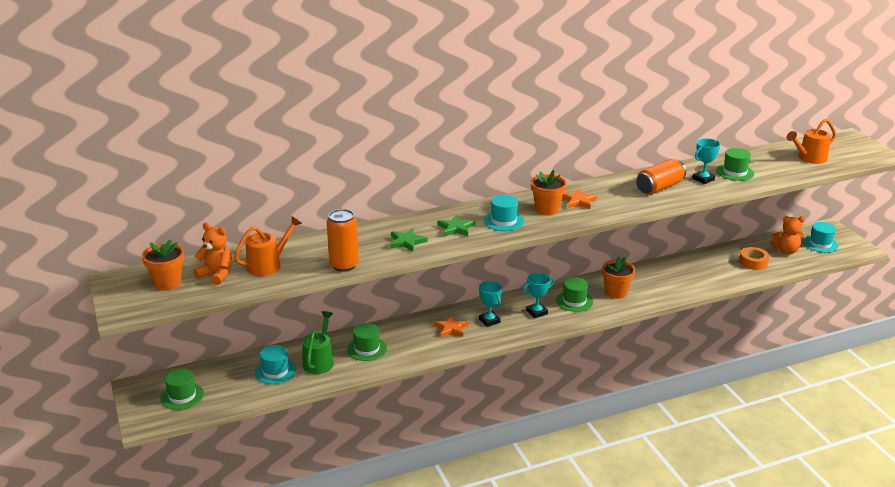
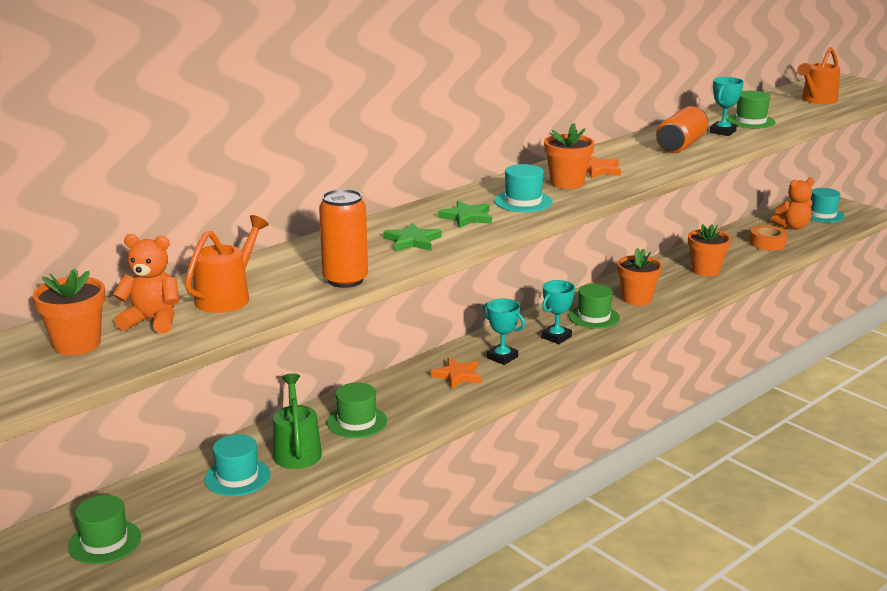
camera: 20 degrees left, 5 degrees down
(686, 278) = (705, 270): none -> orange flower pot

